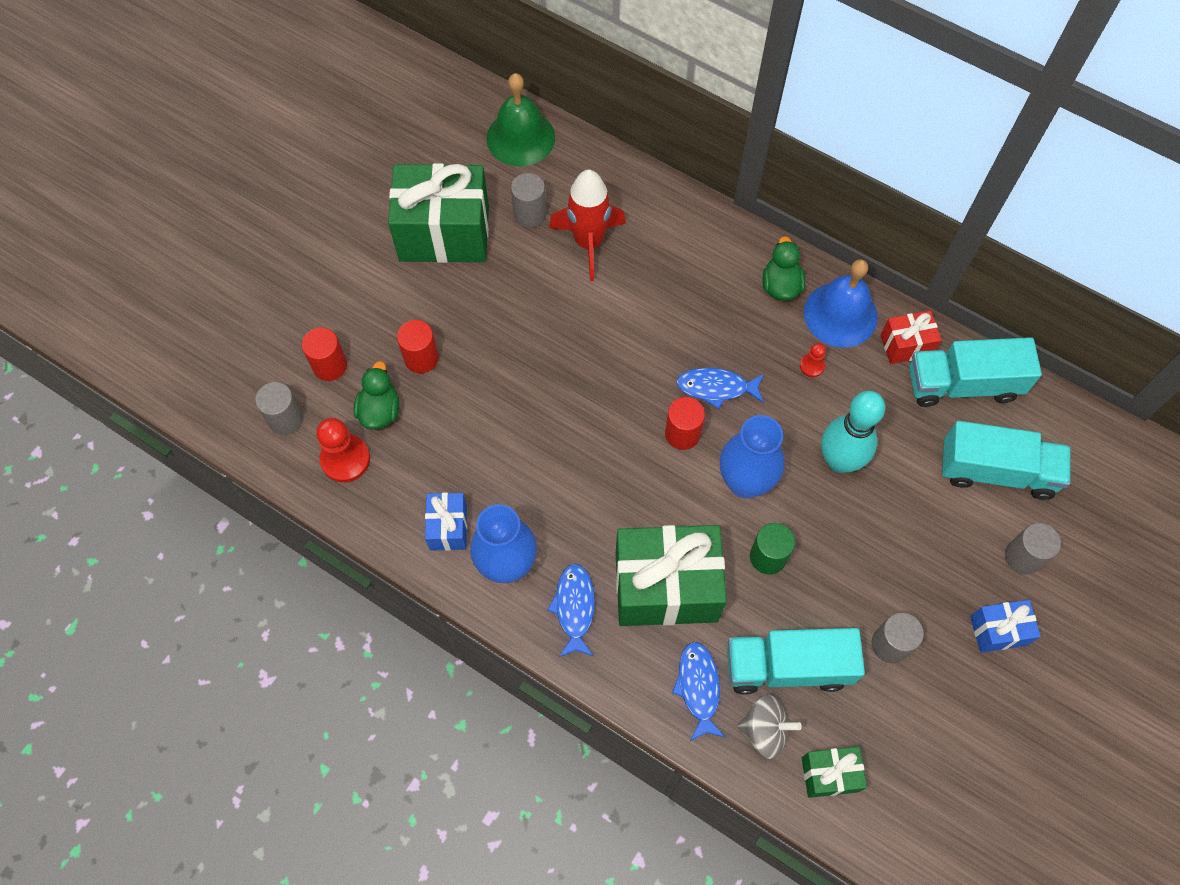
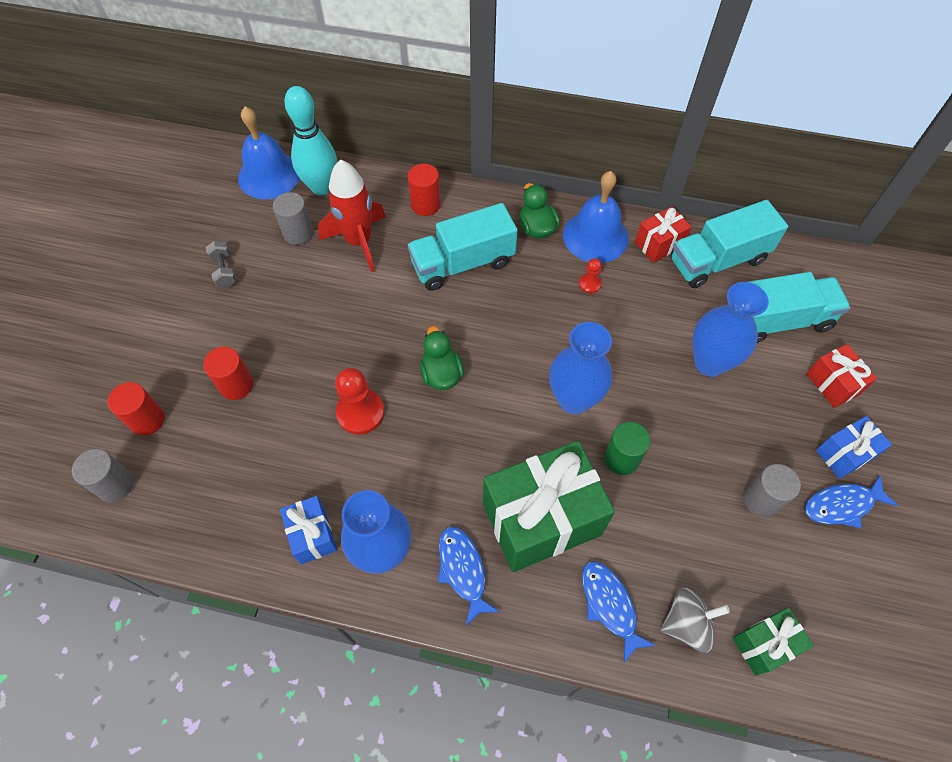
camera: 20 degrees left, 5 degrees down
(345, 459) = (188, 504): red pawn -> red pawn (360, 412)
(380, 410) = (210, 446): green duck -> green duck (441, 374)
(444, 233) = (224, 271): green gift -> grey dumbbell
(520, 137) = (269, 175): green bell -> blue bell
(682, 434) = (502, 375): red cylinder -> red cylinder (425, 205)
(716, 388) = (516, 327): blue fish -> blue fish (842, 505)
(787, 667) = (681, 554): turquoise truck -> turquoise truck (463, 263)
(839, 461) = (646, 354): turquoise bowling pin -> turquoise bowling pin (321, 187)
(902, 491) = (709, 362): none -> blue vase
(1022, 557) = (833, 384): grey cylinder -> red gift

